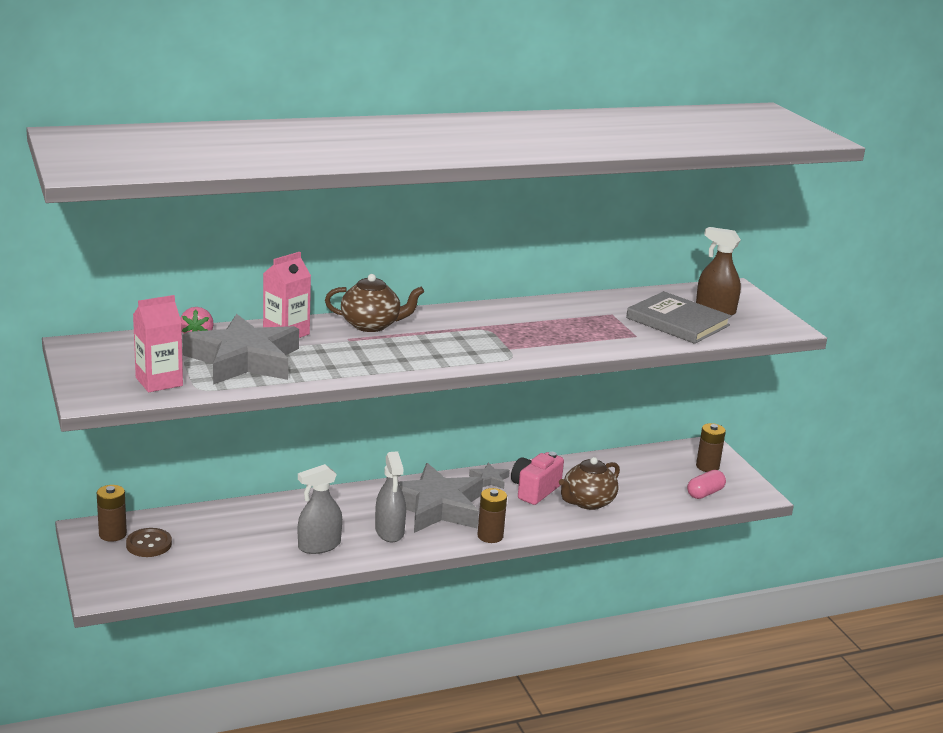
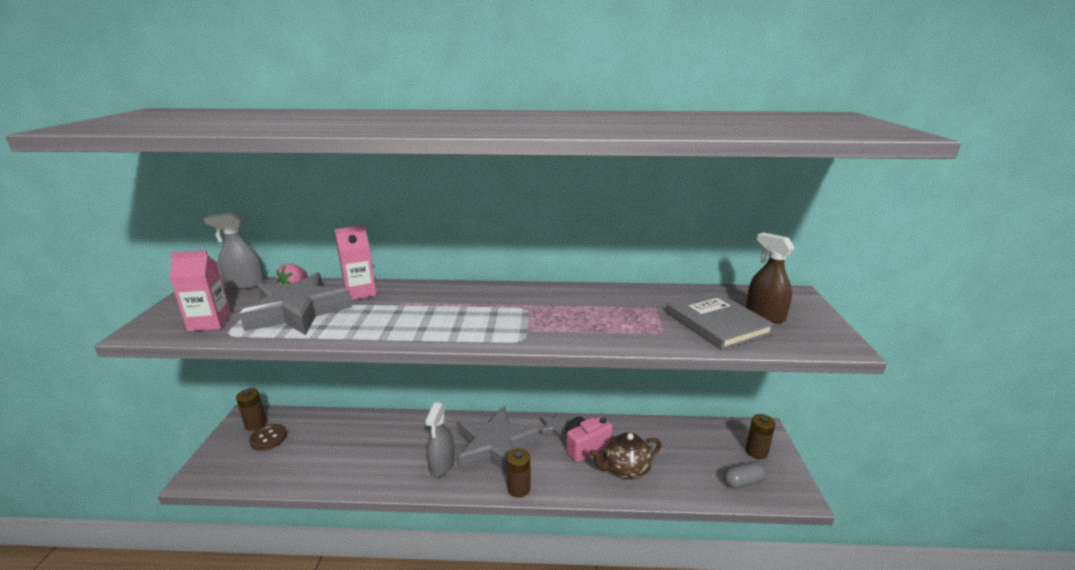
camera: 25 degrees right, 0 degrees up
(319, 545) = (379, 467): grey spray bottle -> grey spray bottle (245, 284)
(371, 325) = (433, 293): brown teapot -> none
(705, 493) = (742, 482): pink capsule -> grey capsule

